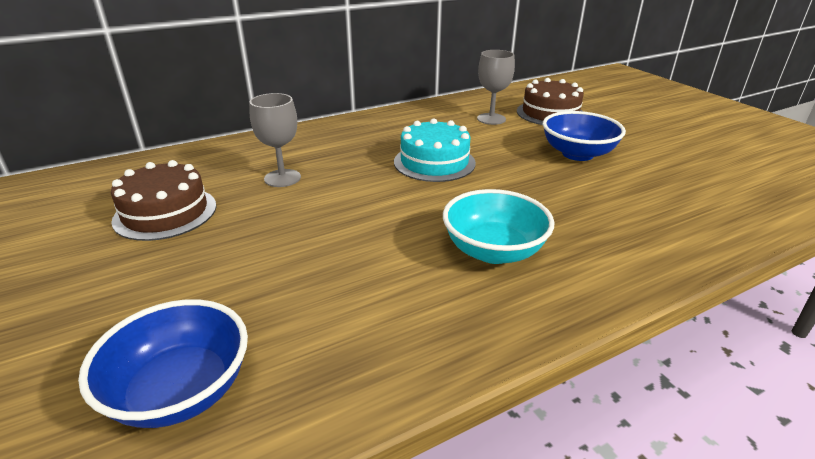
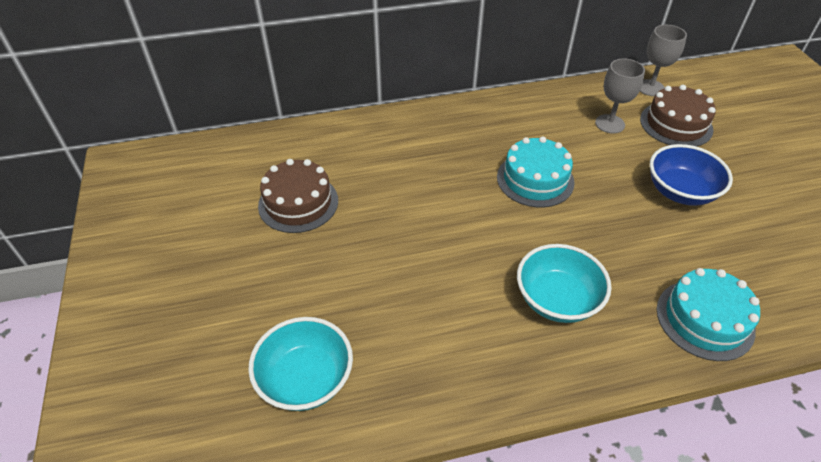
camera: 15 degrees right, 15 degrees up
(181, 391) = (306, 379): blue bowl -> turquoise bowl
(282, 178) = (395, 177): grey goblet -> grey goblet (650, 88)
(654, 242) = (705, 319): none -> turquoise cake

